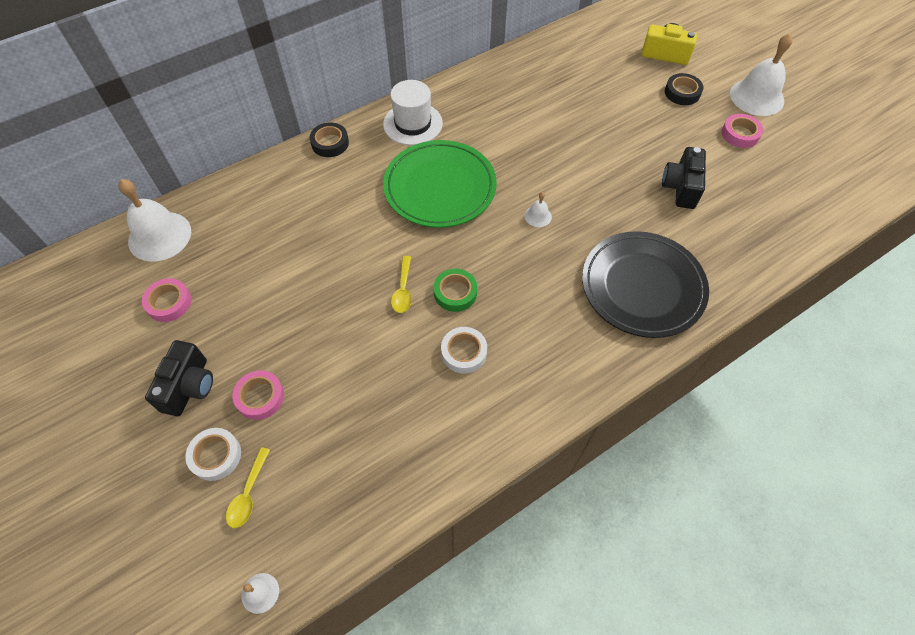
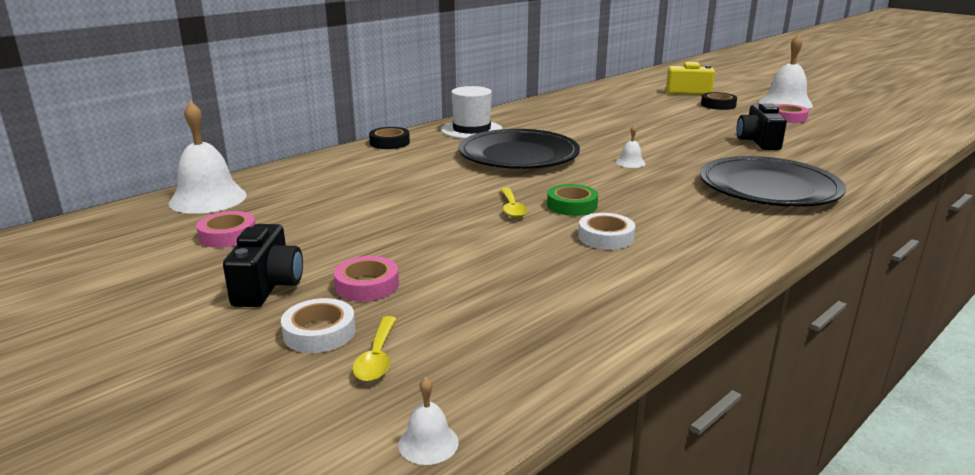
camera: 10 degrees left, 35 degrees down
(440, 187) = (518, 156): green plate -> black plate

